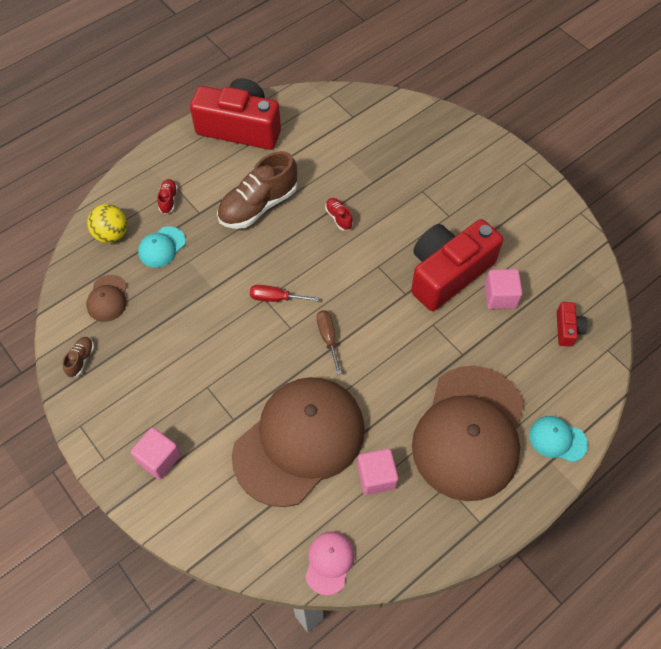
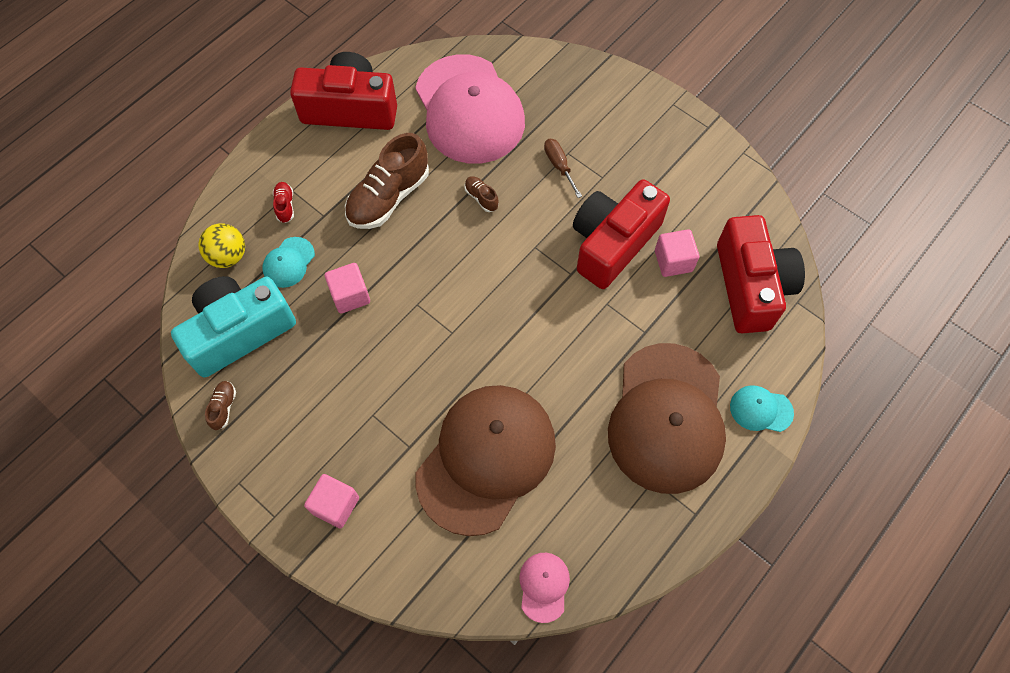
camera: 10 degrees left, 5 degrees up
(107, 298) = (239, 332): brown cap -> turquoise camera
(275, 298) = (429, 301): red screwdriver -> none
(328, 338) = (495, 337): brown screwdriver -> brown screwdriver (559, 166)
(339, 217) = (481, 198): red shoe -> brown shoe
(342, 142) = (469, 109): none -> pink cap
(376, 477) = (577, 484): pink cube -> pink cube (350, 295)
(567, 329) = (751, 286): red camera -> red camera, size x2.36

